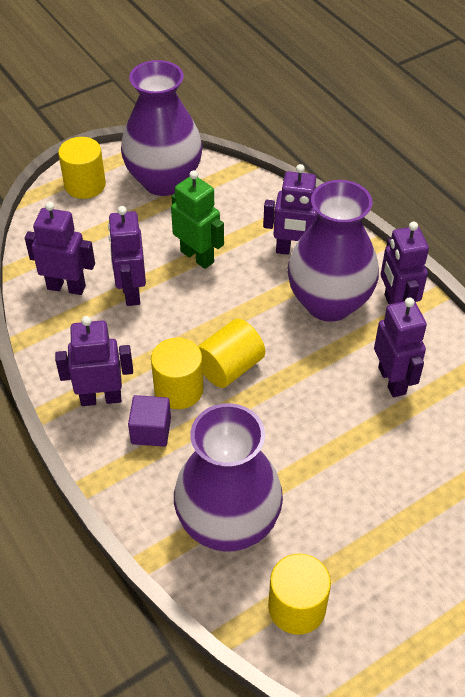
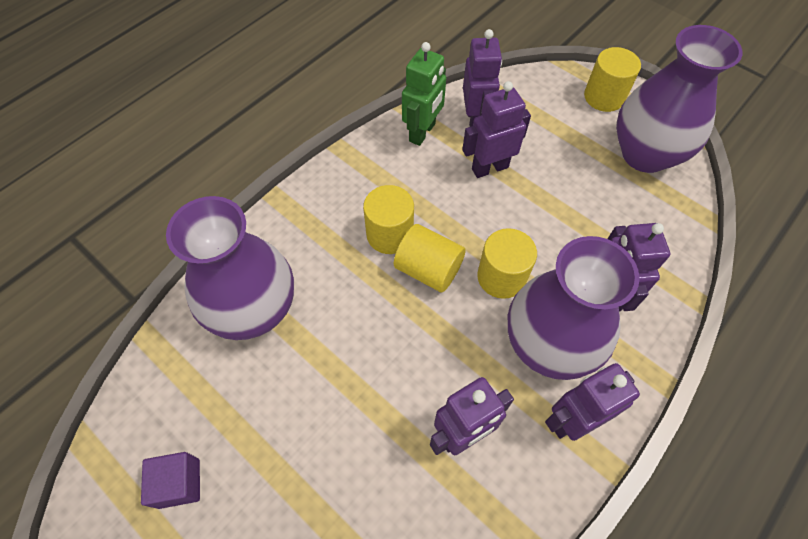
camera: 75 degrees right, 10 degrees up
(101, 398) = (363, 179): purple robot -> none
(151, 431) = (339, 225): purple cube -> purple cube (179, 483)
(197, 256) = (557, 208): green robot -> green robot (422, 132)
(297, 607) = (176, 388): yellow cylinder -> yellow cylinder (501, 277)

